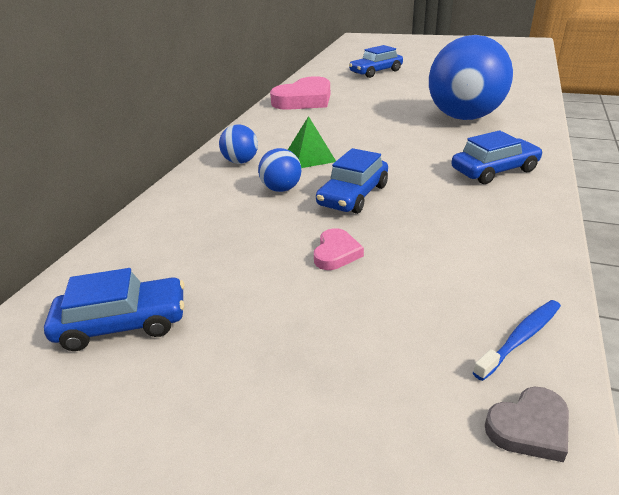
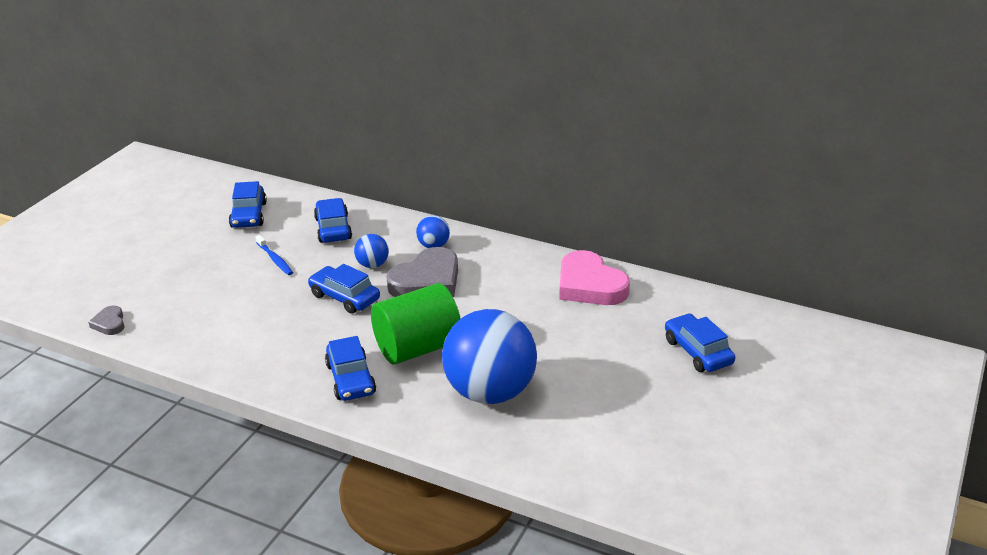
camera: 95 degrees right, 0 degrees up
(191, 229) = (333, 229): none -> blue car
(310, 157) = (427, 281): green pyramid -> grey heart
(336, 253) = (272, 283): pink heart -> none
(424, 148) = (418, 348): none -> green cylinder
(520, 338) = (158, 336): blue toothbrush -> blue toothbrush (275, 259)

